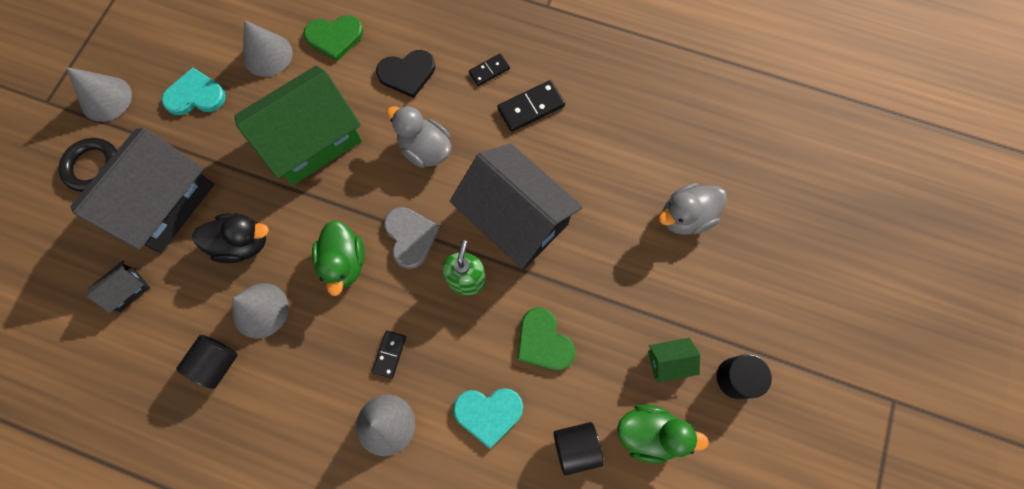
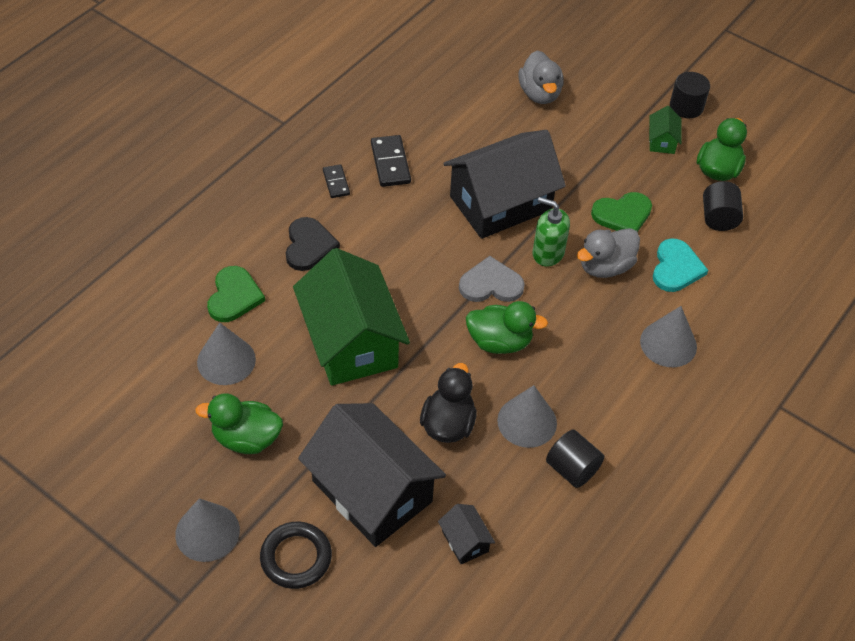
camera: 75 degrees left, 20 degrees down
(195, 95) = (246, 438): turquoise heart -> green duck
(389, 354) = (603, 326): black domino -> none
(425, 149) = (401, 251): grey duck -> grey duck (605, 266)

